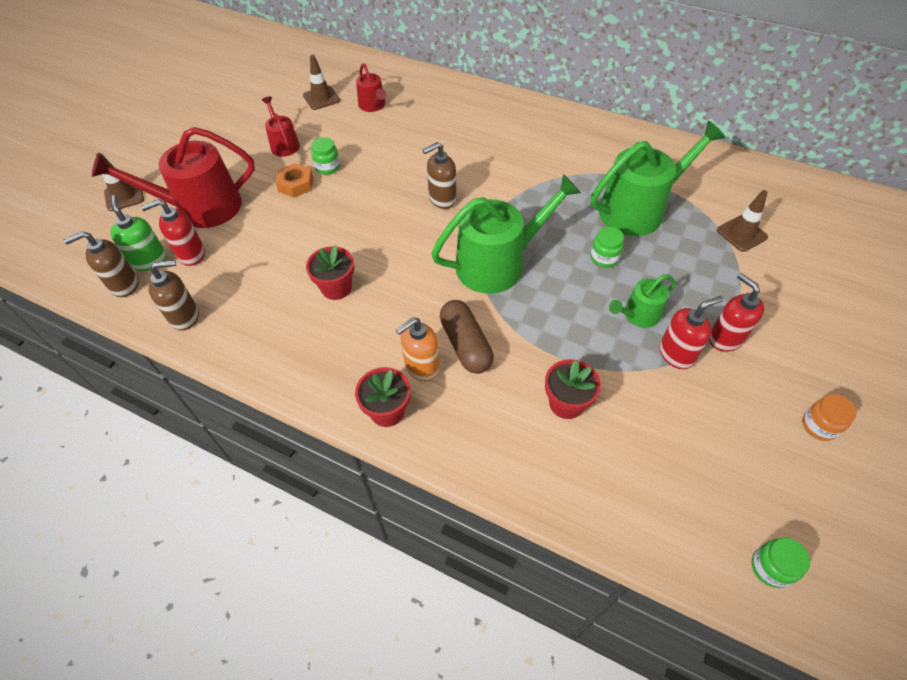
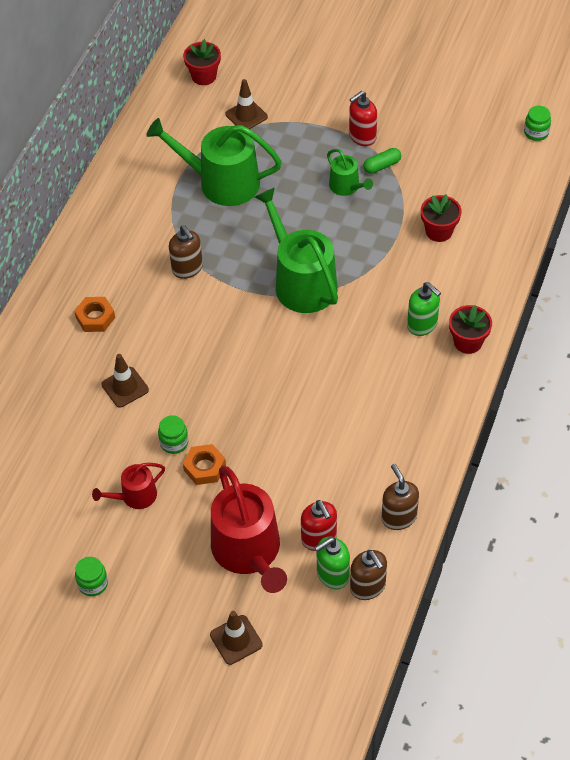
camera: 95 degrees left, 0 degrees up
(321, 98) = (41, 476): brown traffic cone -> brown traffic cone (125, 387)
(336, 288) = (346, 401): red flower pot -> red flower pot (204, 76)
(373, 105) = (58, 418): red watering can -> none
(421, 367) = (422, 325): orange soap dispenser -> green soap dispenser
(442, 199) = (218, 332): brown soap dispenser -> brown soap dispenser (187, 269)
(465, 345) = (395, 297): brown capsule -> none
(472, 125) = (95, 317): none -> orange nut
(604, 258) = (285, 207): green jar -> green jar (93, 583)
(638, 210) = (221, 182): green watering can -> green watering can turned 45 degrees counterclockwise
(676, 354) = (382, 166): red soap dispenser -> green capsule
(819, 426) = (430, 96): orange jar -> none

